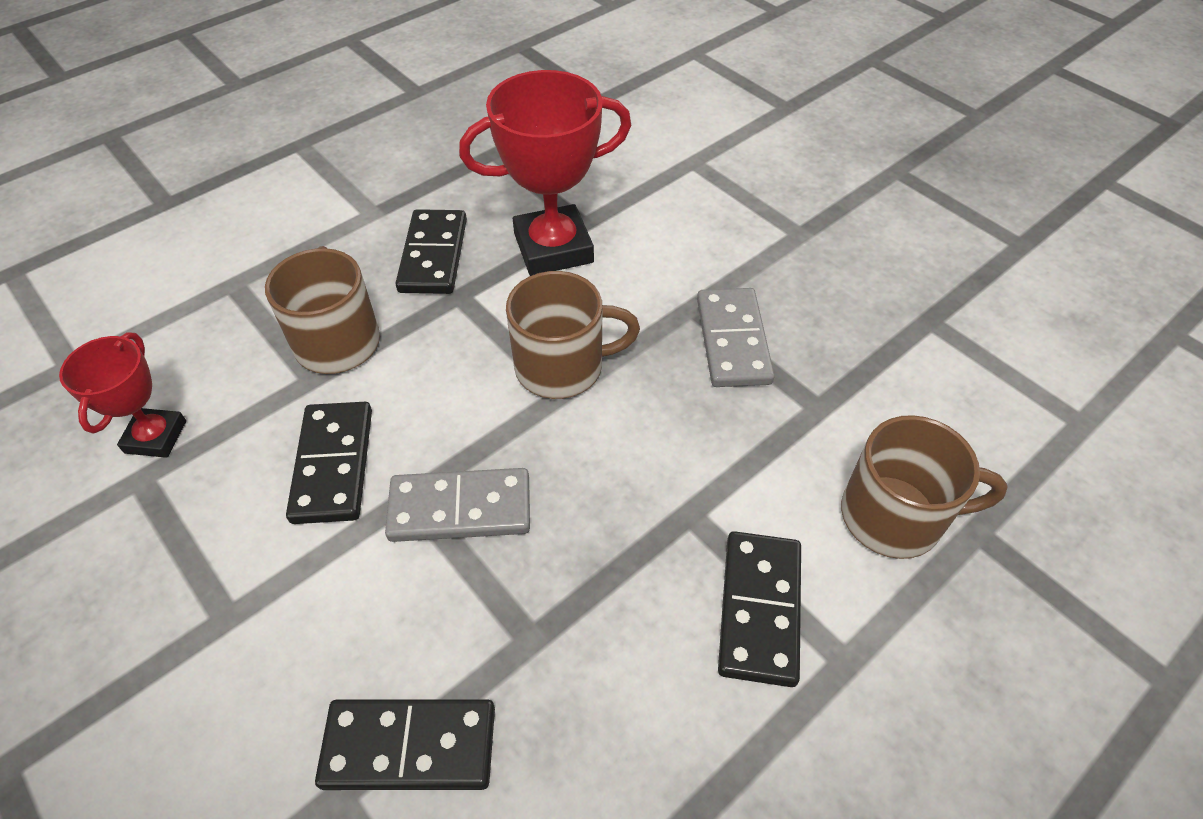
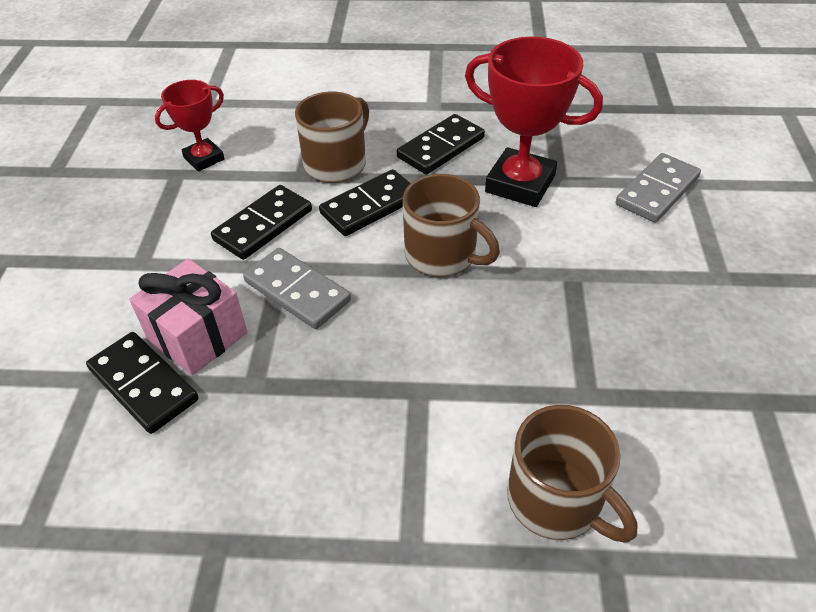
camera: 45 degrees right, 5 degrees down
(407, 642) = (197, 336): none -> pink gift
(733, 341) = (576, 312): grey domino -> grey domino (657, 191)
(760, 609) = (394, 476): black domino -> black domino (370, 206)

